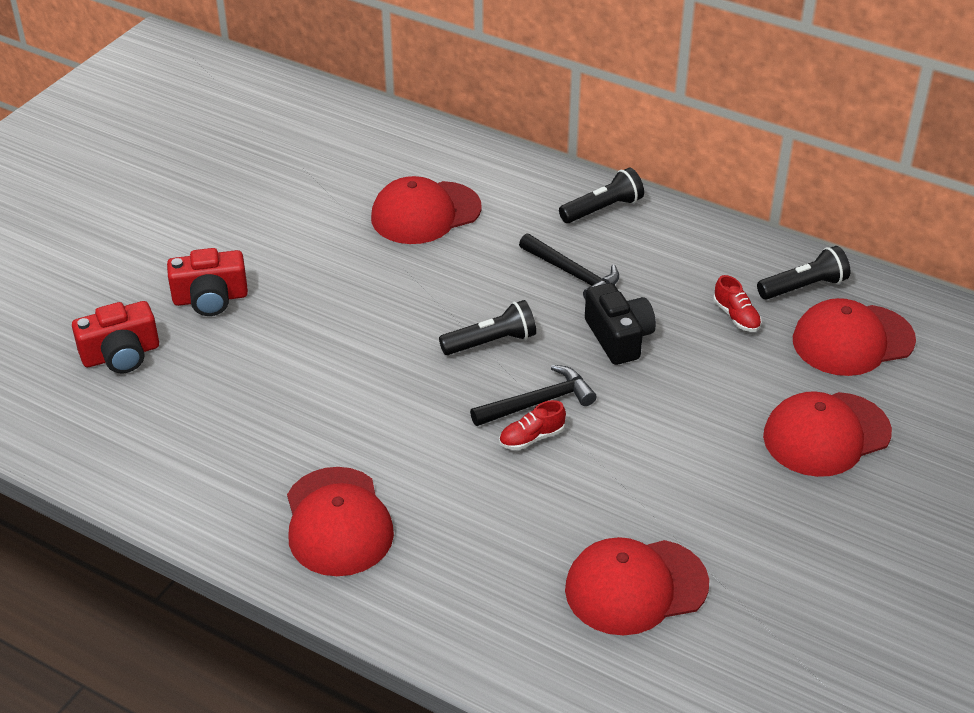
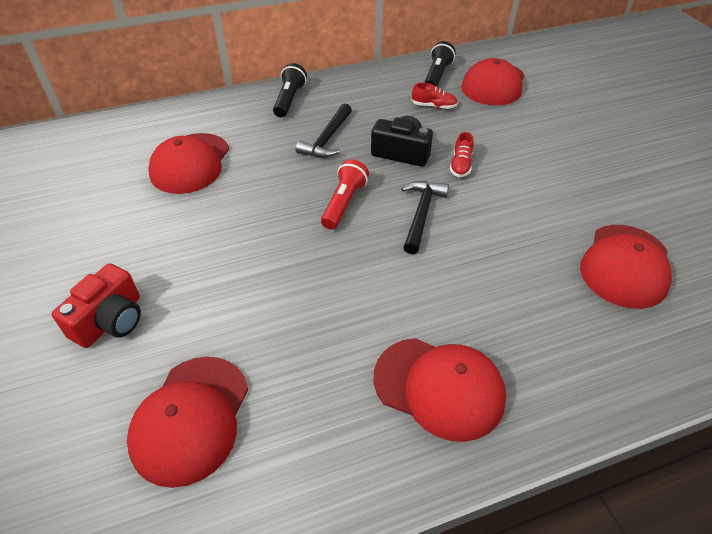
camera: 50 degrees left, 5 degrees up
(121, 355) = (90, 424): red camera -> none
(491, 342) = (344, 203): black flashlight -> red flashlight
(531, 438) = (450, 235): red shoe -> red shoe (460, 165)
(573, 274) = (327, 139): black hammer -> black hammer turned 120 degrees clockwise
(826, 434) = (556, 128): red cap -> red cap (191, 419)

